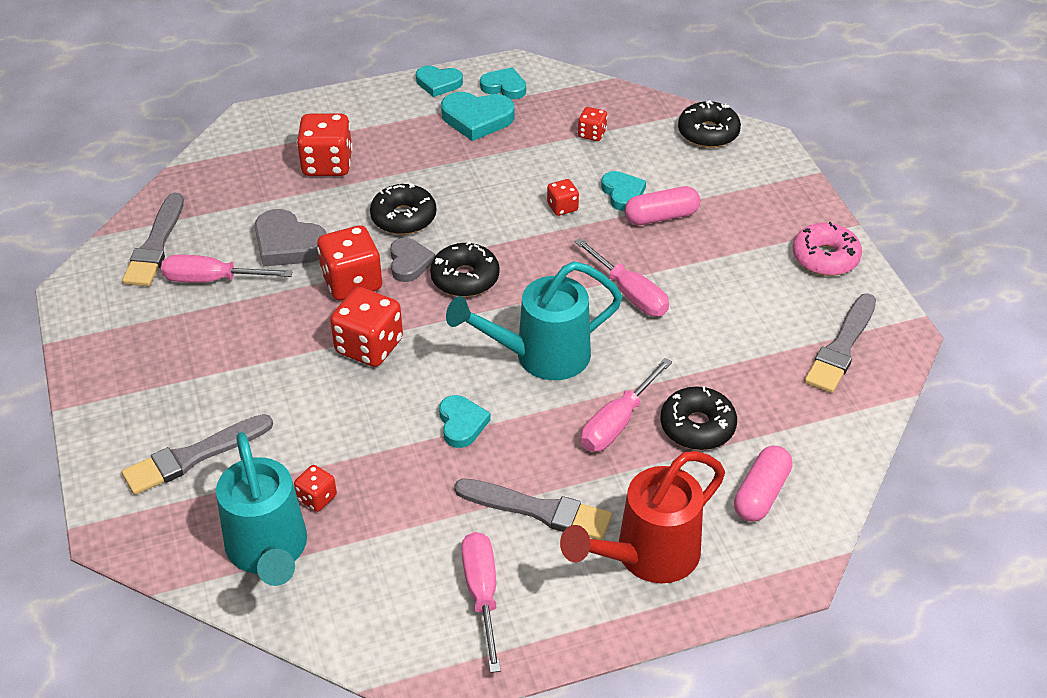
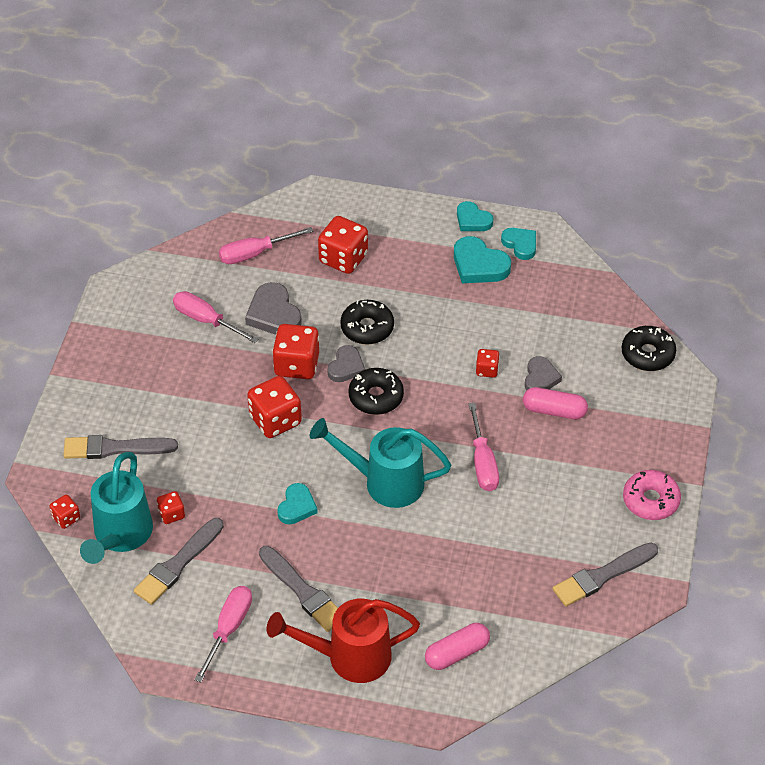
camera: 30 degrees right, 5 degrees up
(156, 244) = (186, 275): grey brush -> grey brush (178, 563)
(592, 134) = (556, 316): red dice -> red dice (66, 518)
(617, 423) = (399, 556): pink screwdriver -> pink screwdriver (254, 254)
(622, 193) = (540, 378): turquoise heart -> grey heart
(697, 426) = (452, 585): black donut -> none

